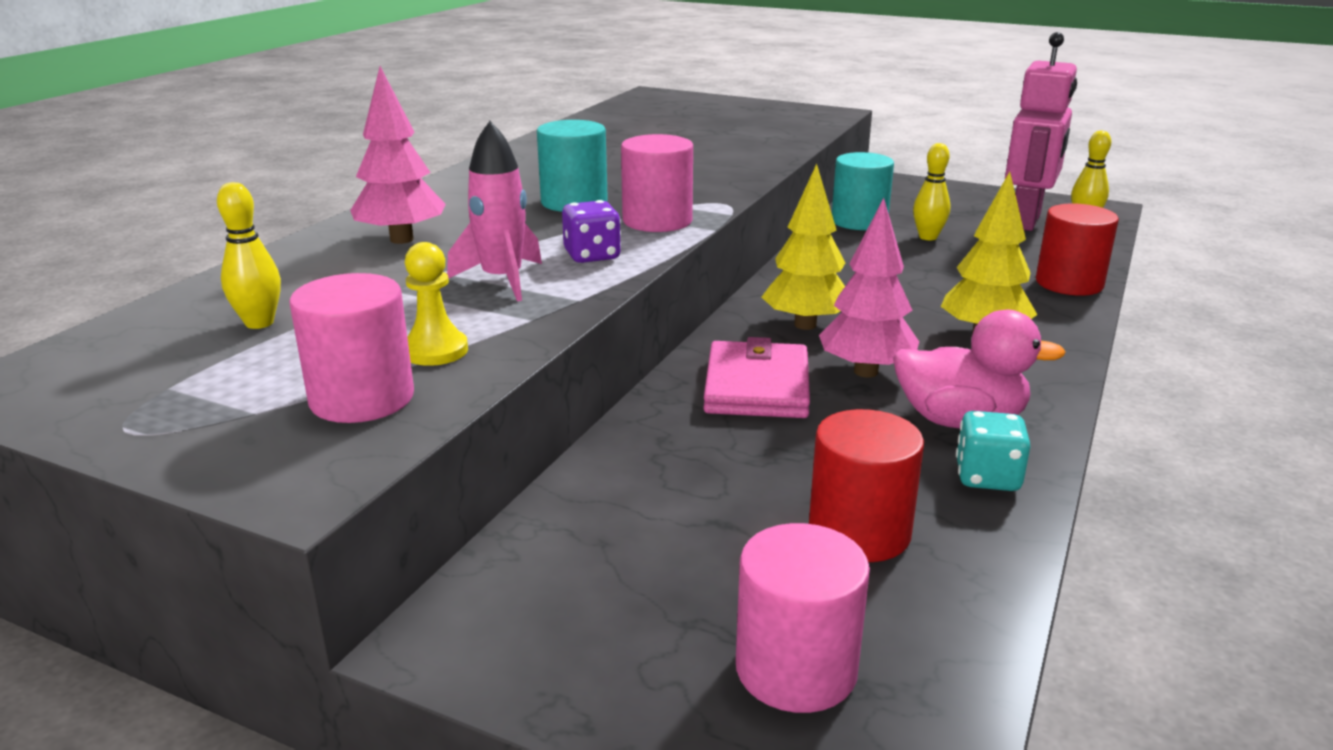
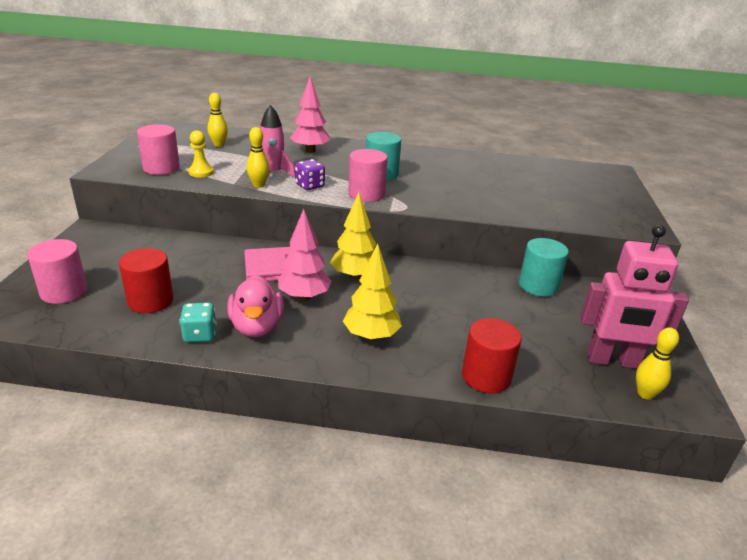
camera: 70 degrees right, 5 degrees up
(928, 237) = (531, 314): yellow bowling pin -> yellow bowling pin (258, 185)

